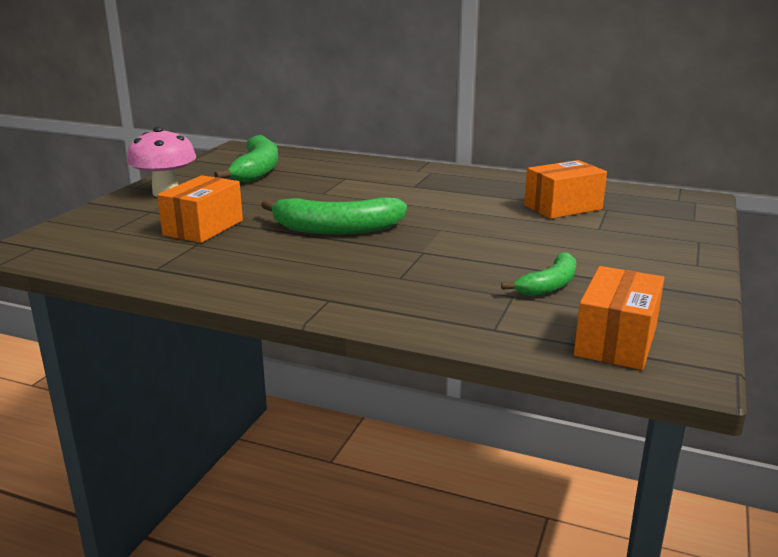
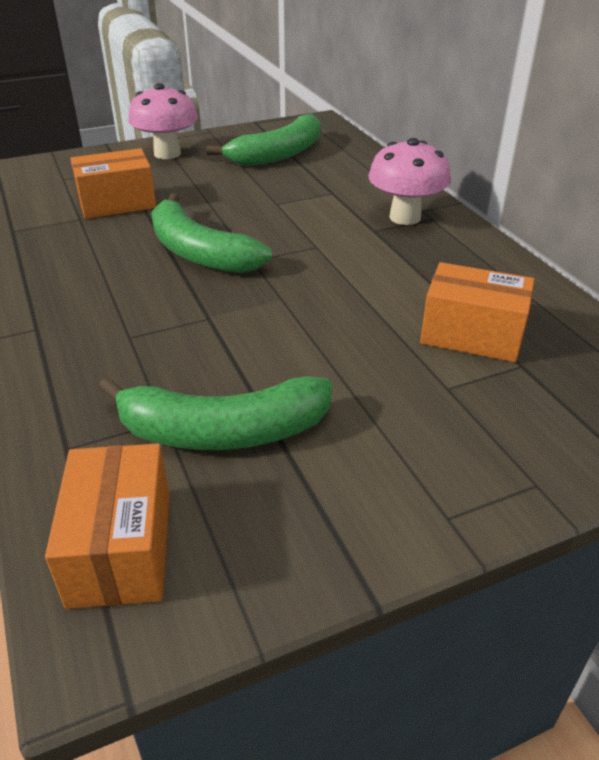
camera: 45 degrees right, 15 degrees up
(416, 176) = (405, 217): none -> pink mushroom
(549, 285) = (223, 431): green banana -> green banana, size x1.67
(616, 341) = (120, 548): orange box -> orange box turned 75 degrees counterclockwise

